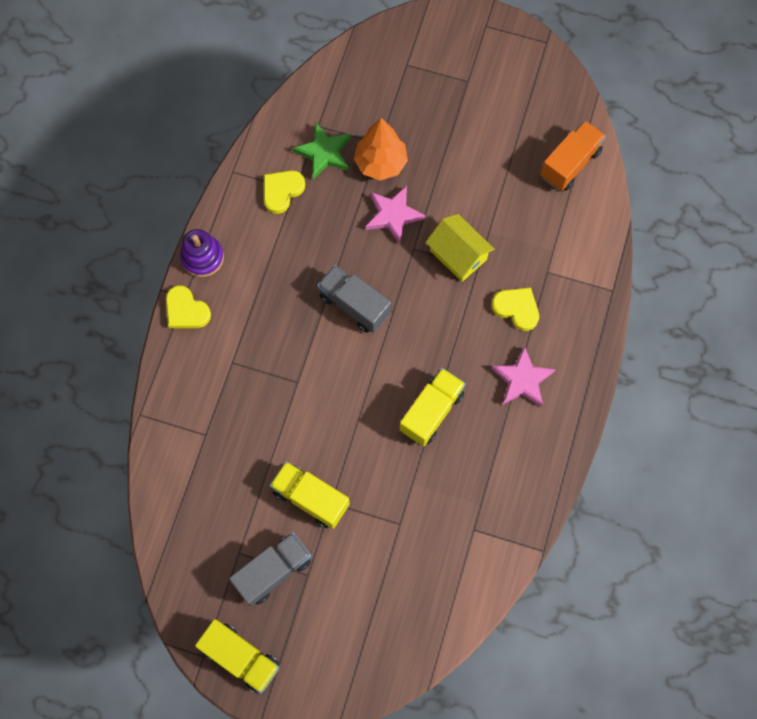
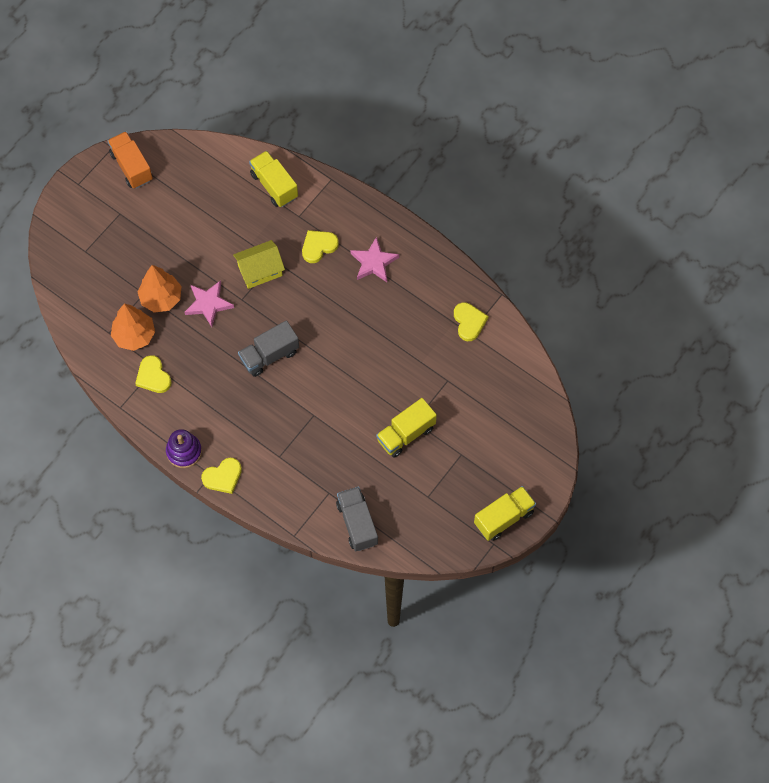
camera: 70 degrees left, 5 degrees down
(273, 571) = (450, 477): grey truck -> grey truck (357, 523)
(324, 153) = (134, 335): green star -> orange tree
(431, 411) = (373, 331): yellow truck -> yellow truck (274, 185)
(488, 523) = (469, 322): none -> yellow heart
(570, 164) = (220, 169): orange truck -> orange truck (131, 167)

